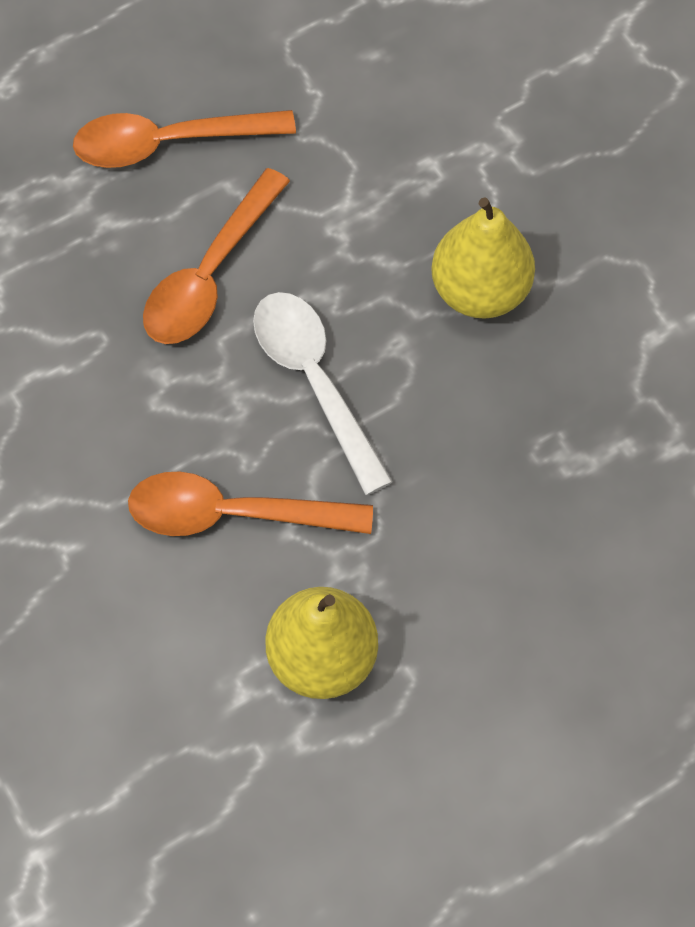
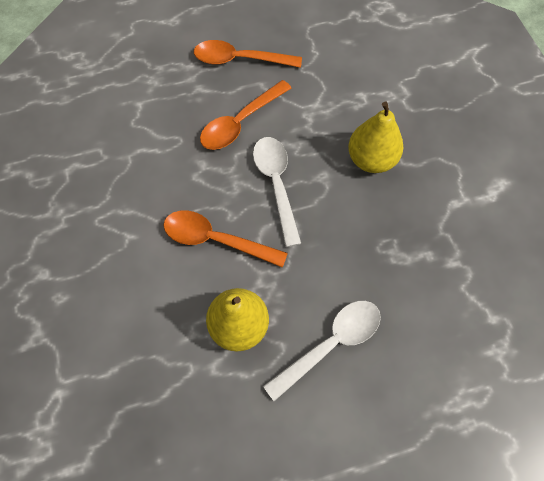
camera: 15 degrees right, 0 degrees up
(492, 647) = (330, 344): none -> white spoon

